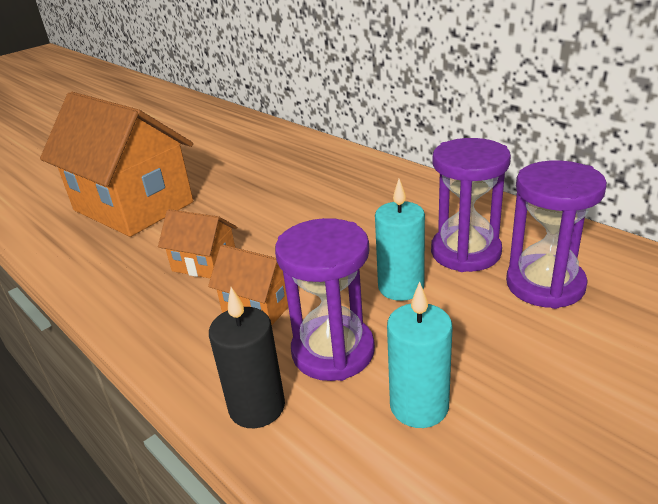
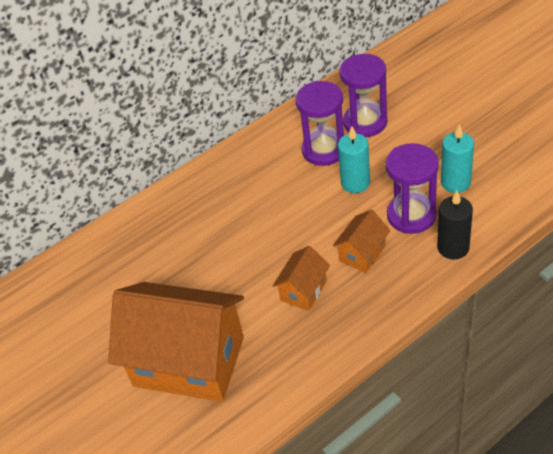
camera: 80 degrees left, 15 degrees up
(133, 206) = (189, 362): orange house -> orange house turned 60 degrees clockwise

